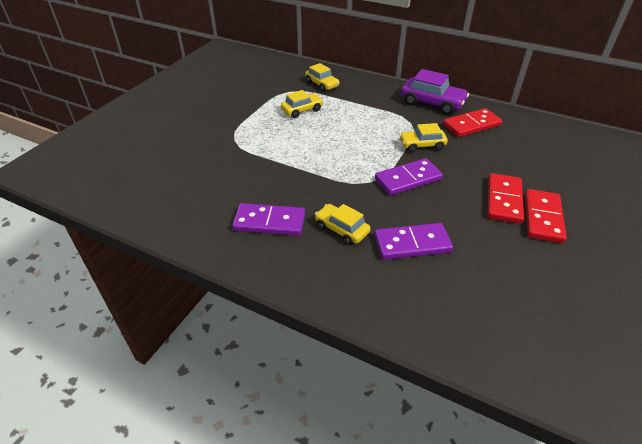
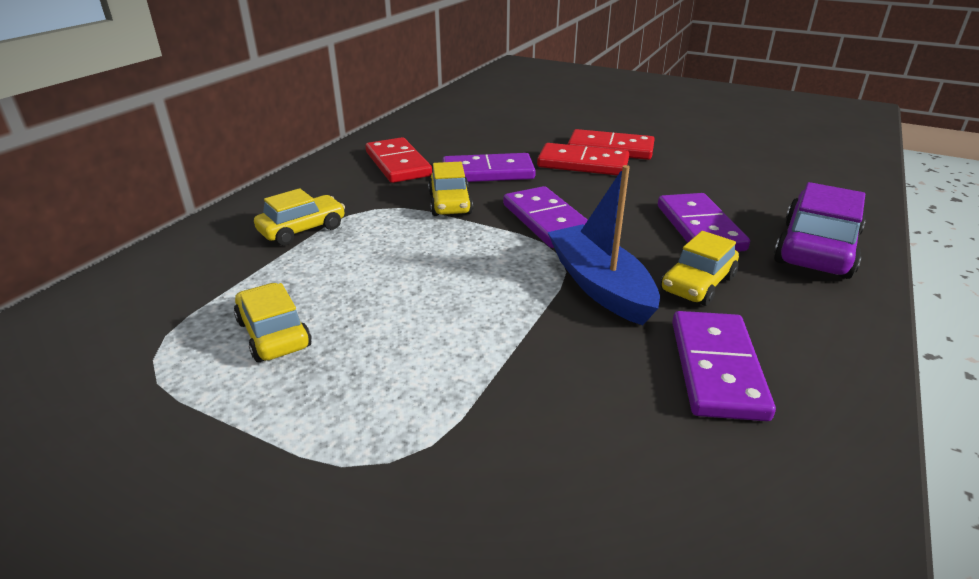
camera: 90 degrees left, 10 degrees down
(322, 84) = (155, 303): yellow car -> yellow car (302, 229)
(338, 193) = (599, 285): none -> blue boat
(432, 103) = (316, 185): purple car -> purple car (816, 249)
(471, 158) = (488, 172): none -> purple domino

